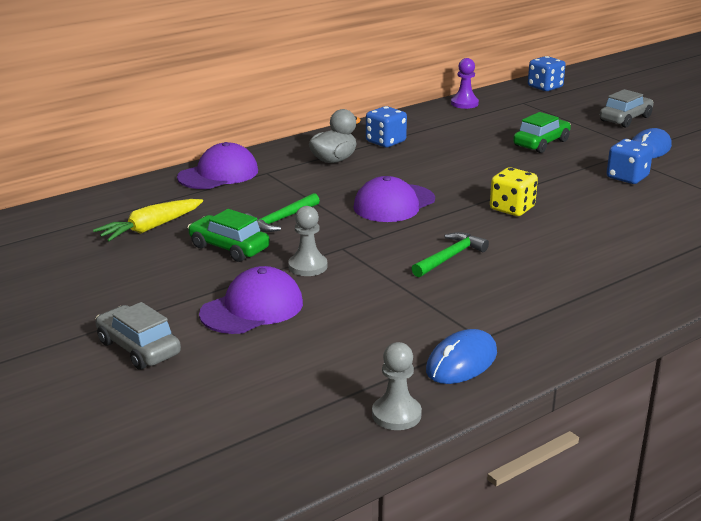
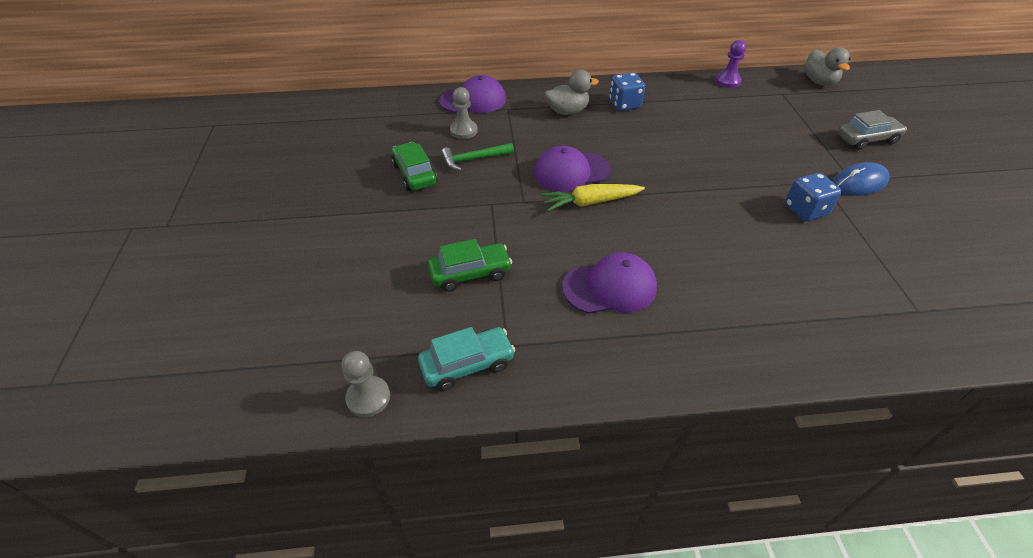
camera: 30 degrees right, 20 degrees up
(138, 348) = (273, 247): grey car -> none
(150, 228) = (383, 137): yellow carrot -> yellow carrot (590, 202)
(252, 308) = (375, 240): purple cap -> purple cap (610, 287)
(308, 266) = (449, 213): grey pawn -> grey pawn (463, 131)
(450, 257) = (563, 245): green hammer -> none
(461, 362) = (467, 364): blue mouse -> turquoise car
(512, 208) = (664, 210): yellow dice -> none
(541, 143) = (757, 145): green car -> green car (470, 273)
(545, 87) = (819, 81): blue dice -> grey duck

